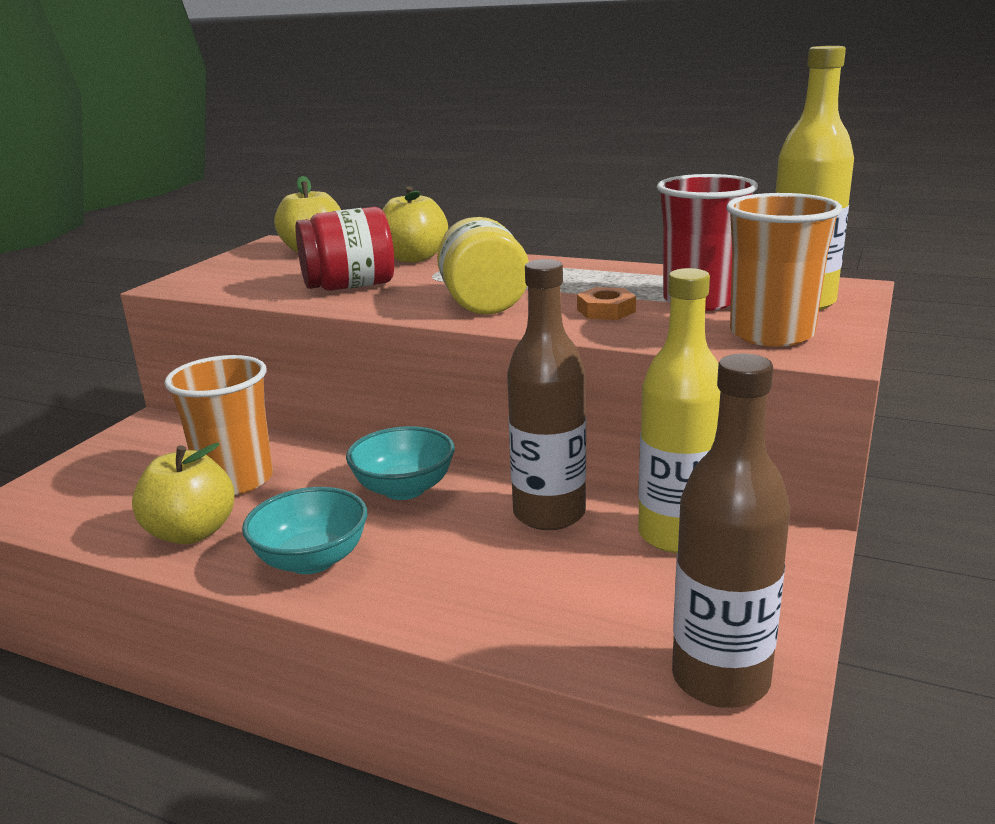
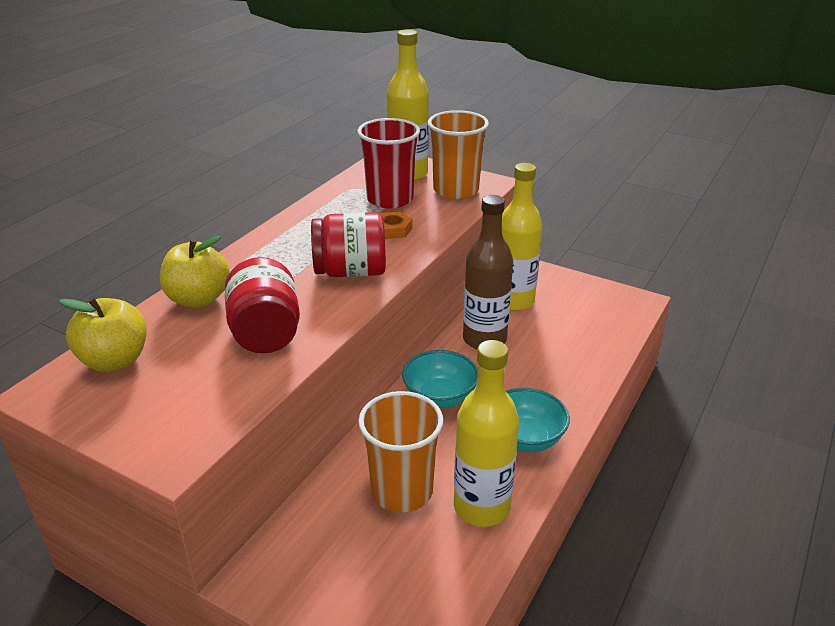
camera: 85 degrees left, 10 degrees up
(192, 532) = (481, 507): yellow apple -> yellow bottle
(483, 302) = (351, 271): yellow jar -> red jar
(720, 679) = (627, 308): brown bottle -> none

